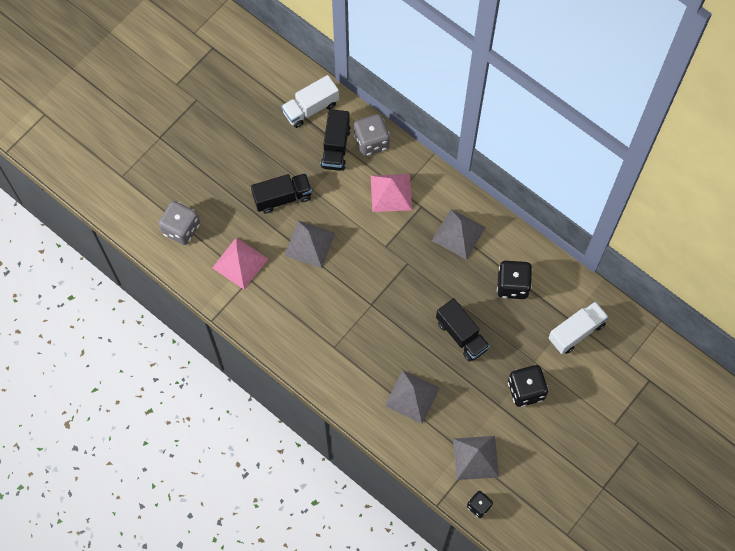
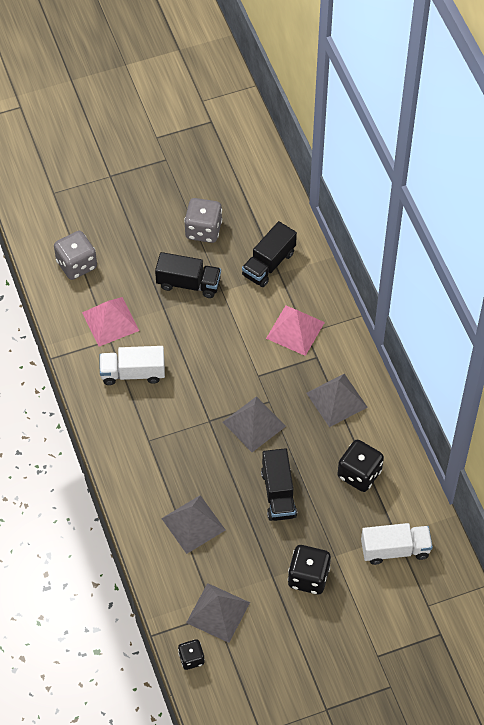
camera: 30 degrees right, 10 degrees down
(310, 108) = (268, 218): white truck -> white truck (133, 373)
(310, 244) = (187, 337): grey pyramid -> grey pyramid (254, 424)
(371, 142) = (306, 275): grey dice -> grey dice (203, 230)

